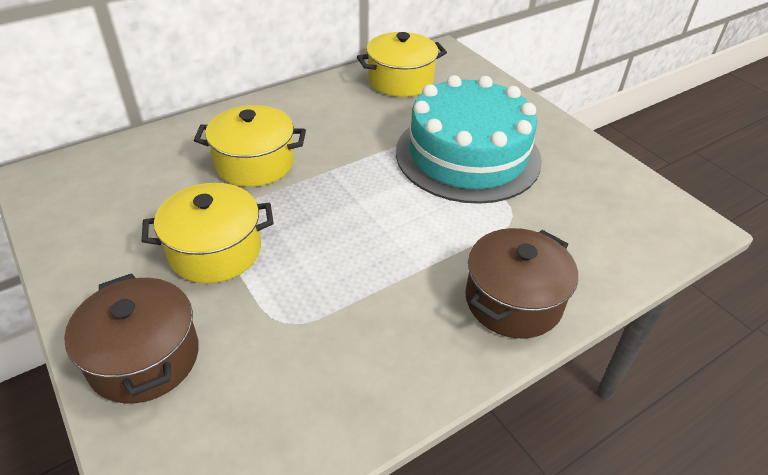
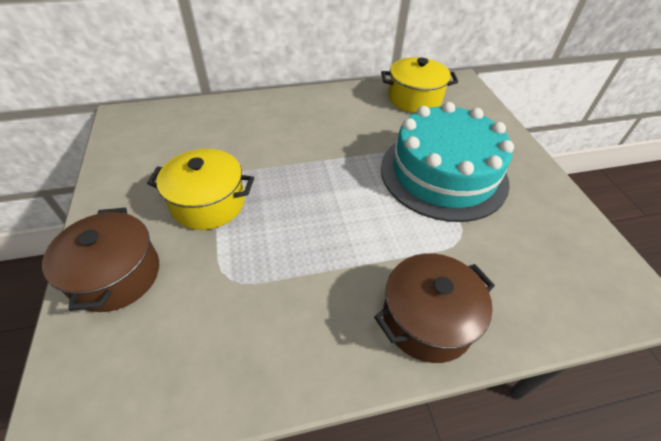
camera: 20 degrees right, 5 degrees up
(255, 163) = (271, 141): yellow pot -> none

